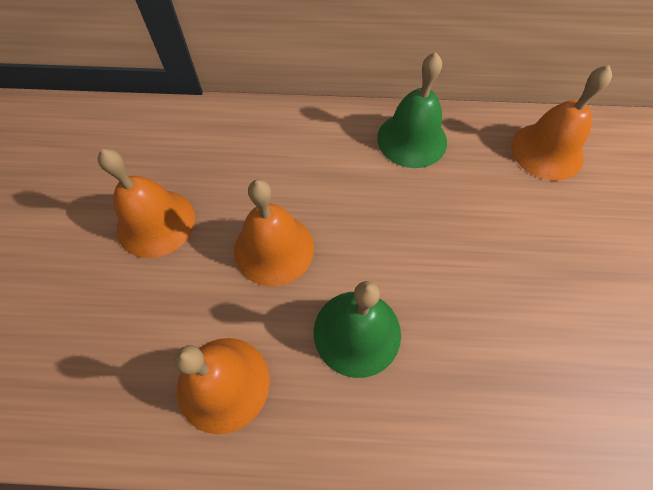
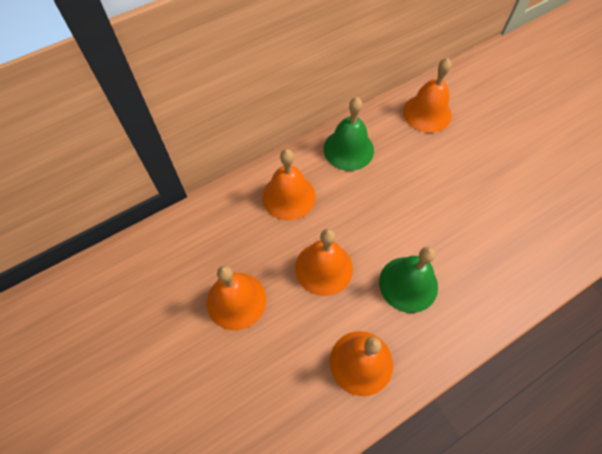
camera: 35 degrees left, 0 degrees up
(301, 151) = (288, 196): none -> orange bell

